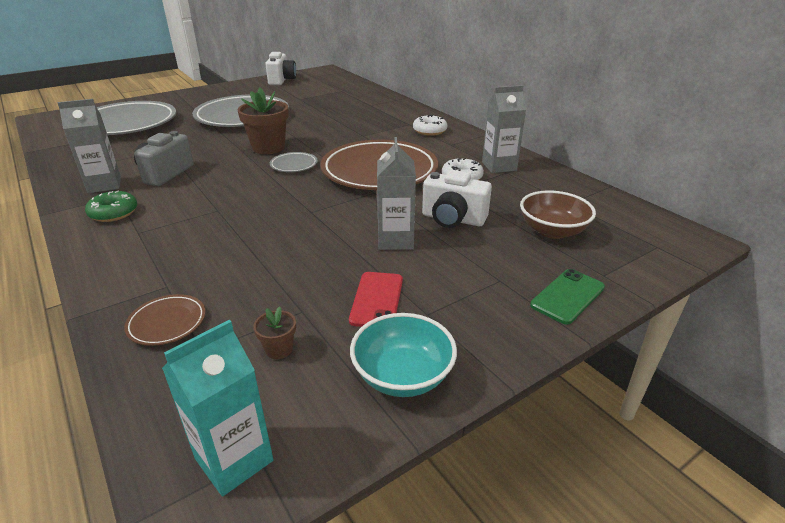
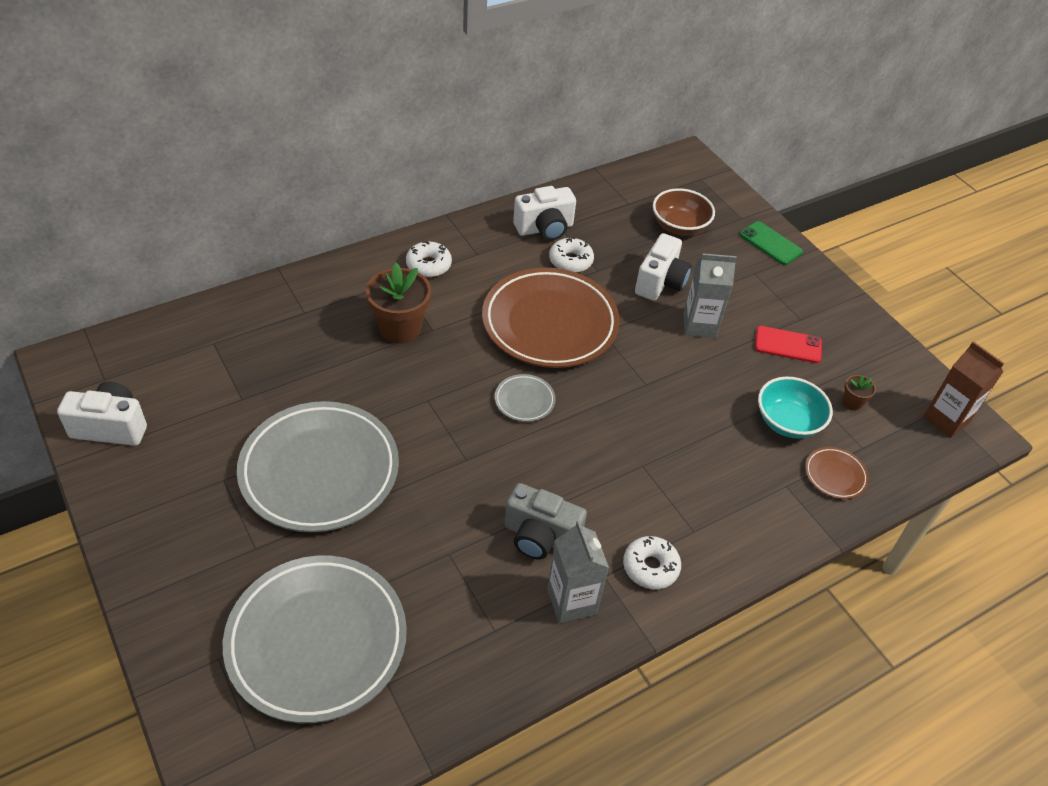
camera: 90 degrees left, 15 degrees up
(114, 213) = (650, 567): green donut -> white donut
(234, 459) = (946, 419): turquoise carton -> brown carton
(268, 148) = (462, 429): brown flower pot -> brown flower pot (400, 328)
(402, 375) = (865, 339): turquoise bowl -> turquoise bowl (787, 422)
(499, 166) = (545, 228): grey carton -> white camera

